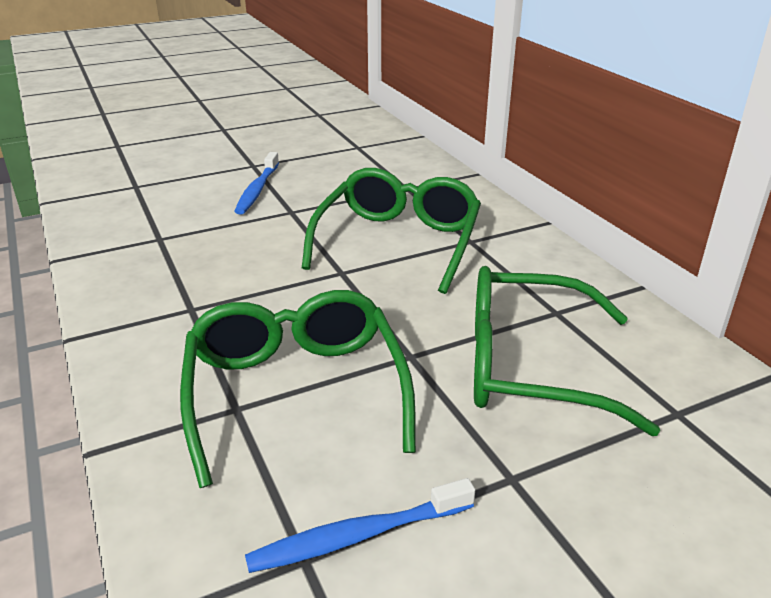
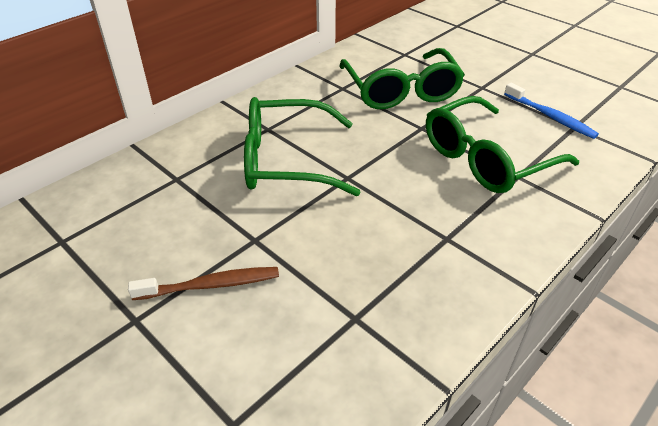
camera: 110 degrees left, 10 degrees up
(257, 190) = (210, 285): blue toothbrush -> brown toothbrush

